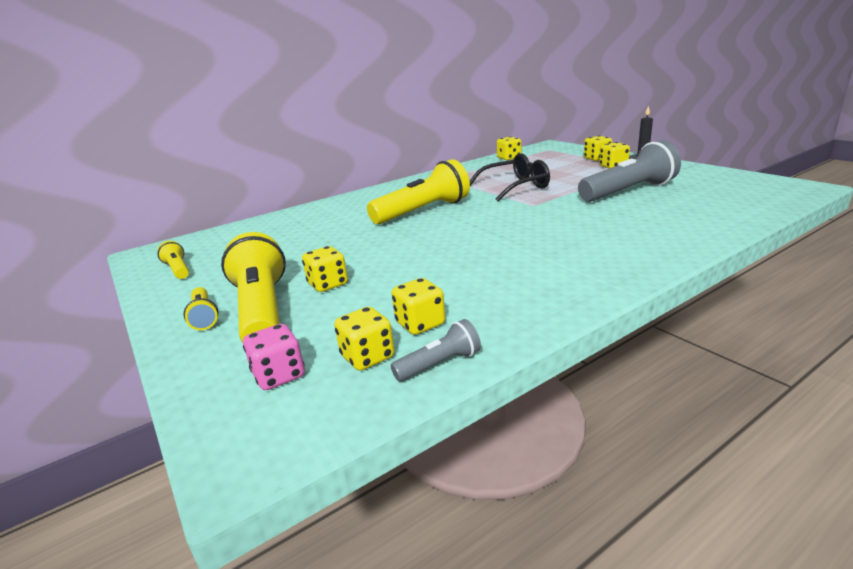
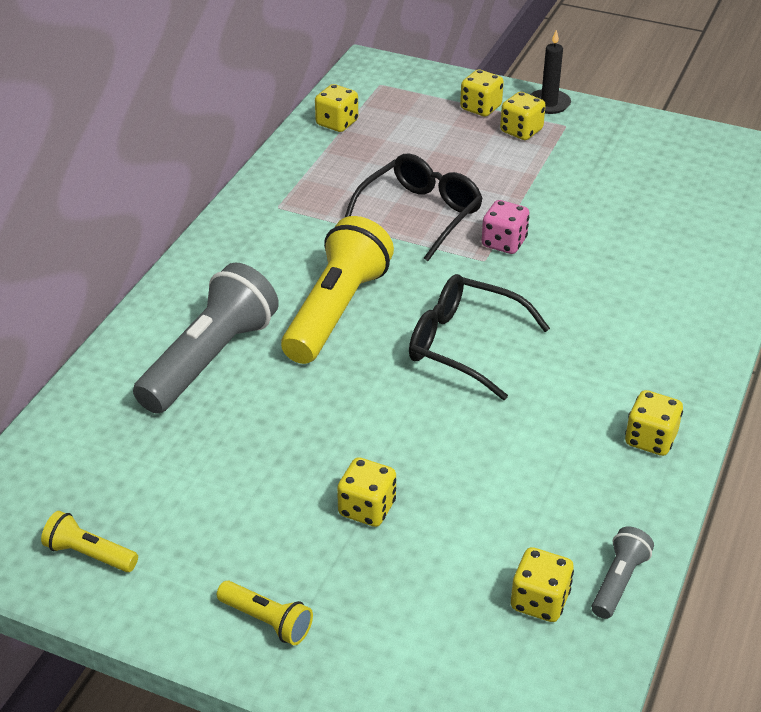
camera: 35 degrees left, 15 degrees up
(262, 310) = (334, 583): yellow flashlight -> none
(279, 375) = (474, 661): pink dice -> pink dice (504, 243)
(420, 324) = (547, 534): yellow dice -> yellow dice (650, 439)
(478, 233) = (465, 345): none -> black glasses
(628, 191) = (586, 200): grey flashlight -> grey flashlight (210, 359)

